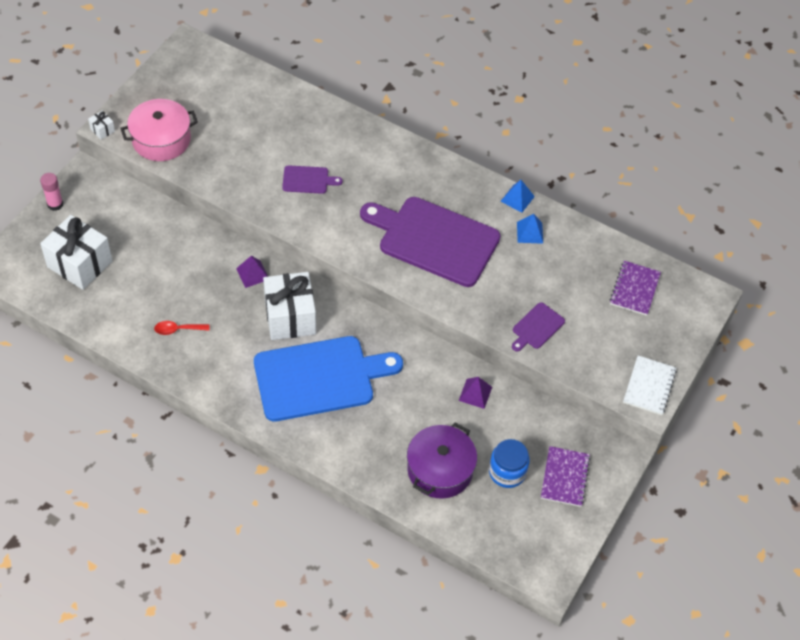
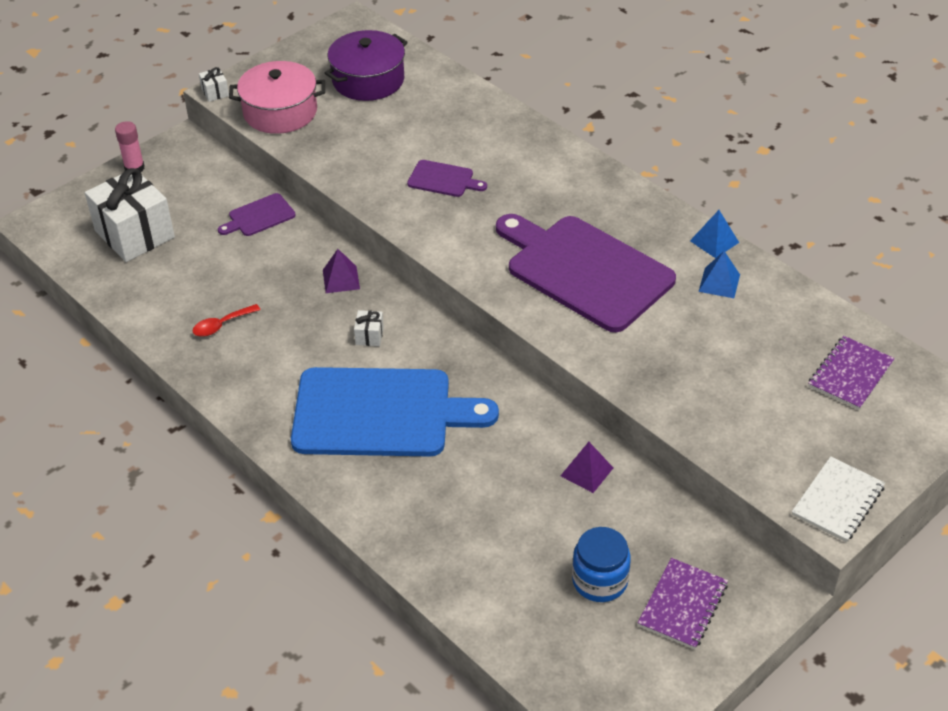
camera: 20 degrees right, 10 degrees down
(177, 329) = (221, 325): red spoon -> red spoon turned 45 degrees counterclockwise
(290, 317) = (369, 336): white gift -> white gift, size x0.41
(440, 469) = (504, 558): purple pot -> purple pot (368, 80)
(536, 327) = (693, 397): purple cutting board -> purple cutting board (259, 216)

